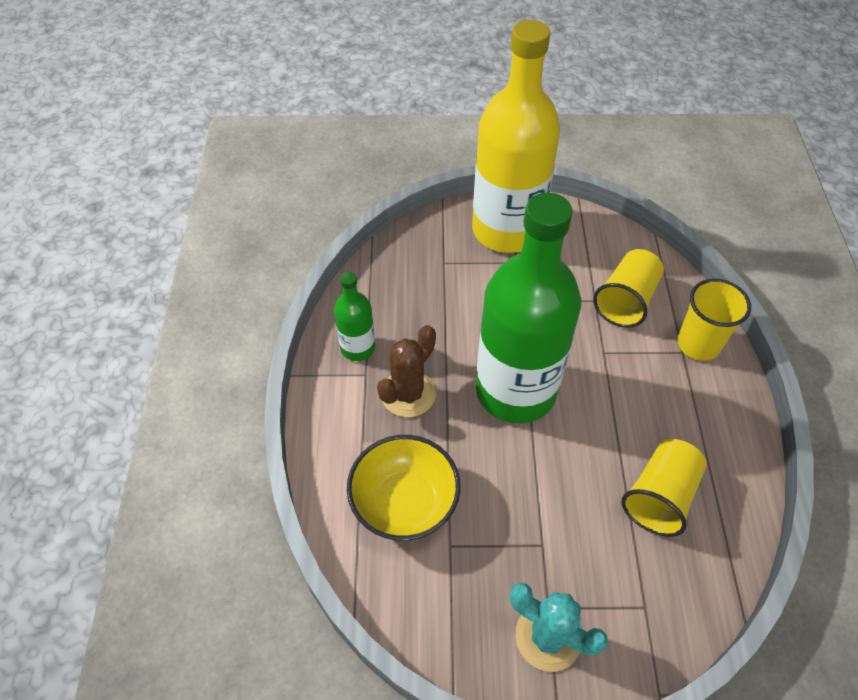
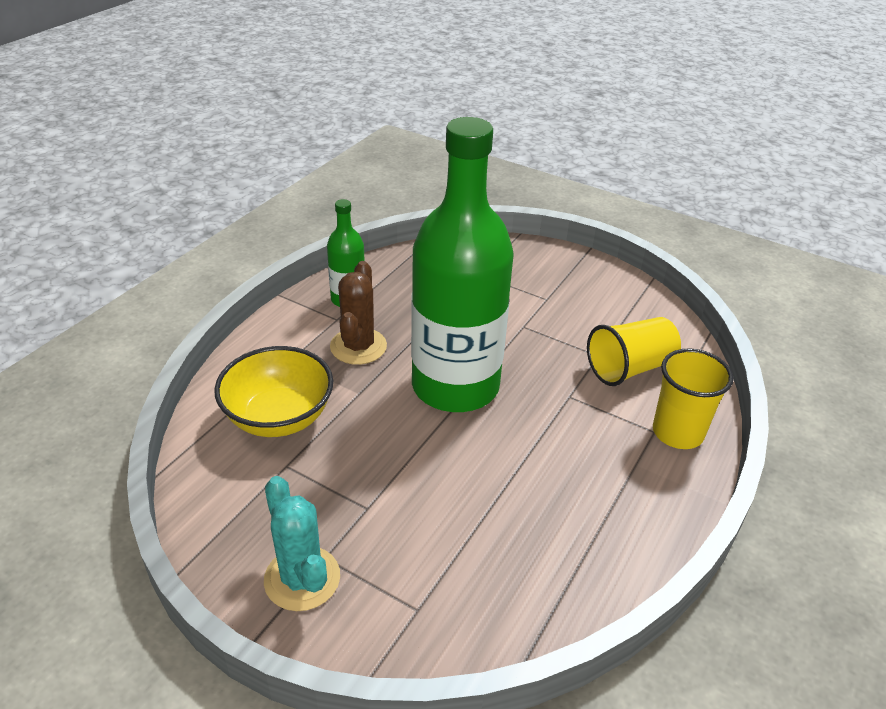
camera: 30 degrees right, 15 degrees down
(408, 394) = (358, 346): brown cactus -> brown cactus turned 60 degrees counterclockwise
(506, 230) = (559, 274): yellow bottle -> none
(660, 496) = (519, 530): yellow cup -> none

